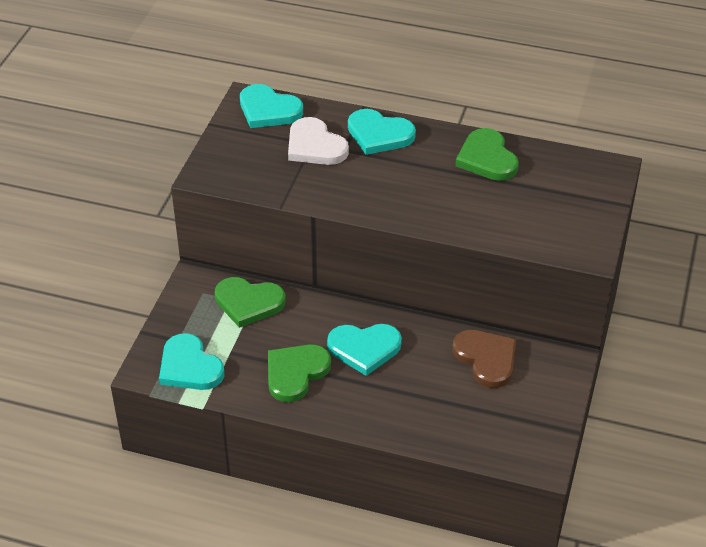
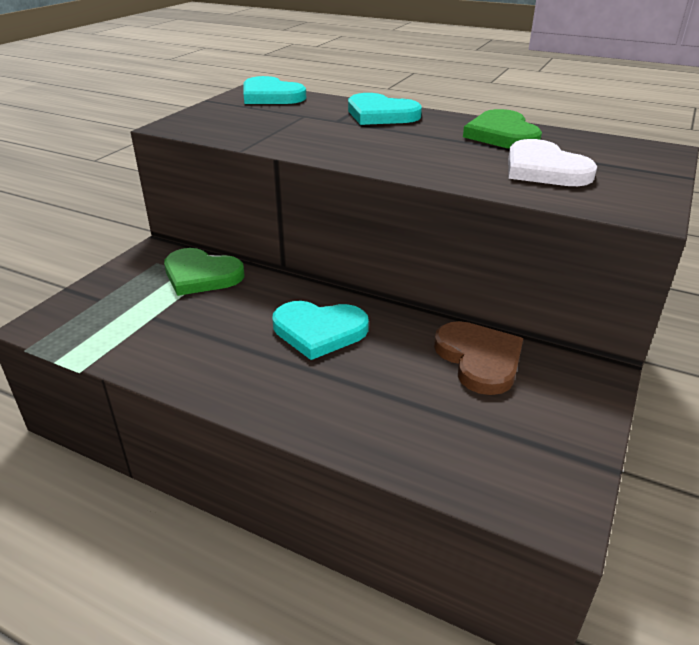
camera: 10 degrees right, 10 degrees down
(189, 366) = (94, 326): turquoise heart -> none
(295, 373) = (220, 347): green heart -> none
(315, 146) = (306, 116): white heart -> white heart (544, 169)

